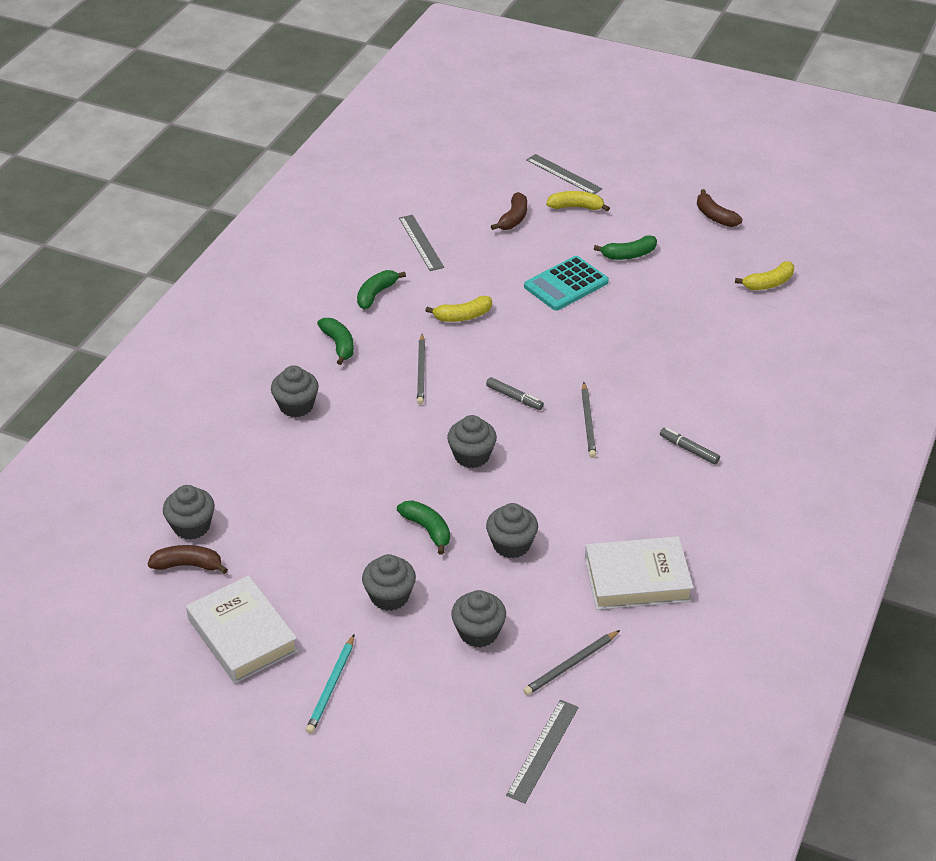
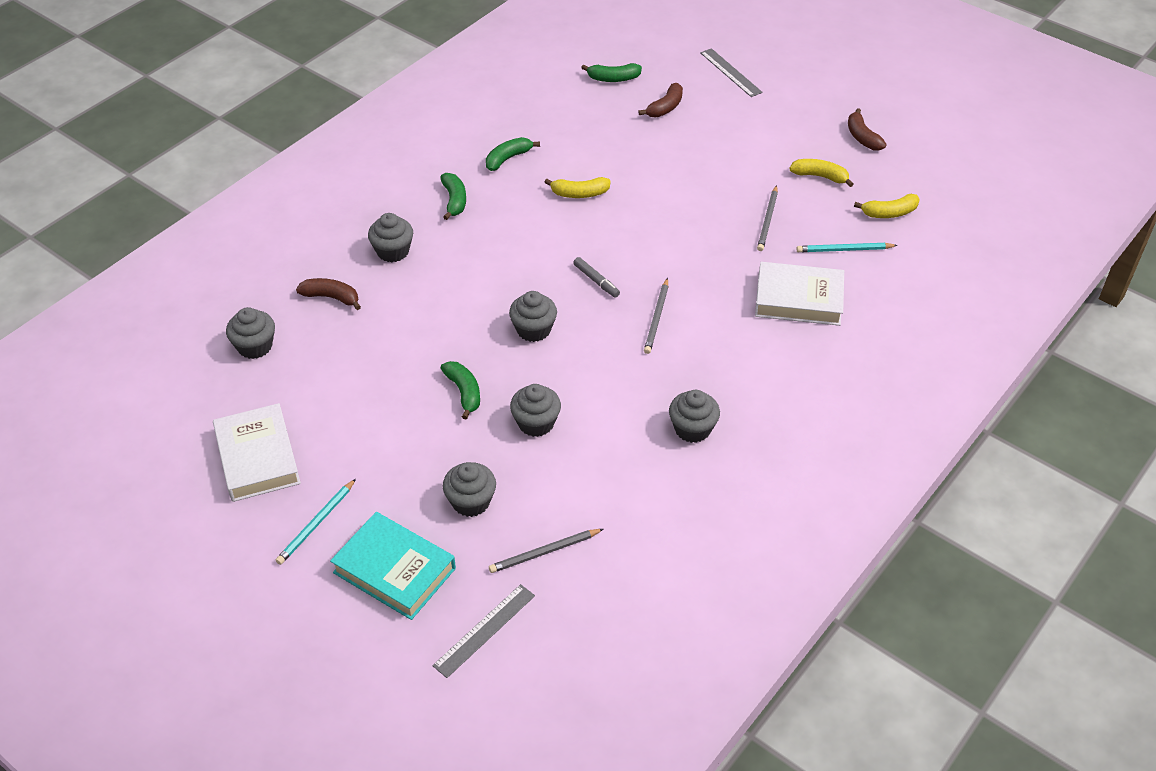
camera: 15 degrees right, 5 degrees up
(188, 565) = (237, 382): brown banana -> brown banana (331, 297)
(389, 596) = (403, 449): grey cupcake -> grey cupcake (692, 429)
(421, 242) = (569, 116): grey ruler -> none
(421, 371) = (519, 239): grey pencil -> grey pencil (767, 220)
(430, 714) = (394, 570): none -> turquoise book
(566, 284) = (689, 180): turquoise calculator -> none
(576, 207) = (729, 106): yellow banana -> yellow banana (820, 176)
(629, 255) = (762, 161): green banana -> green banana (613, 78)
(637, 579) = (642, 481): white book -> white book (798, 299)
(689, 450) = (743, 364): grey marker -> none
(740, 325) = (844, 250): none -> turquoise pencil

